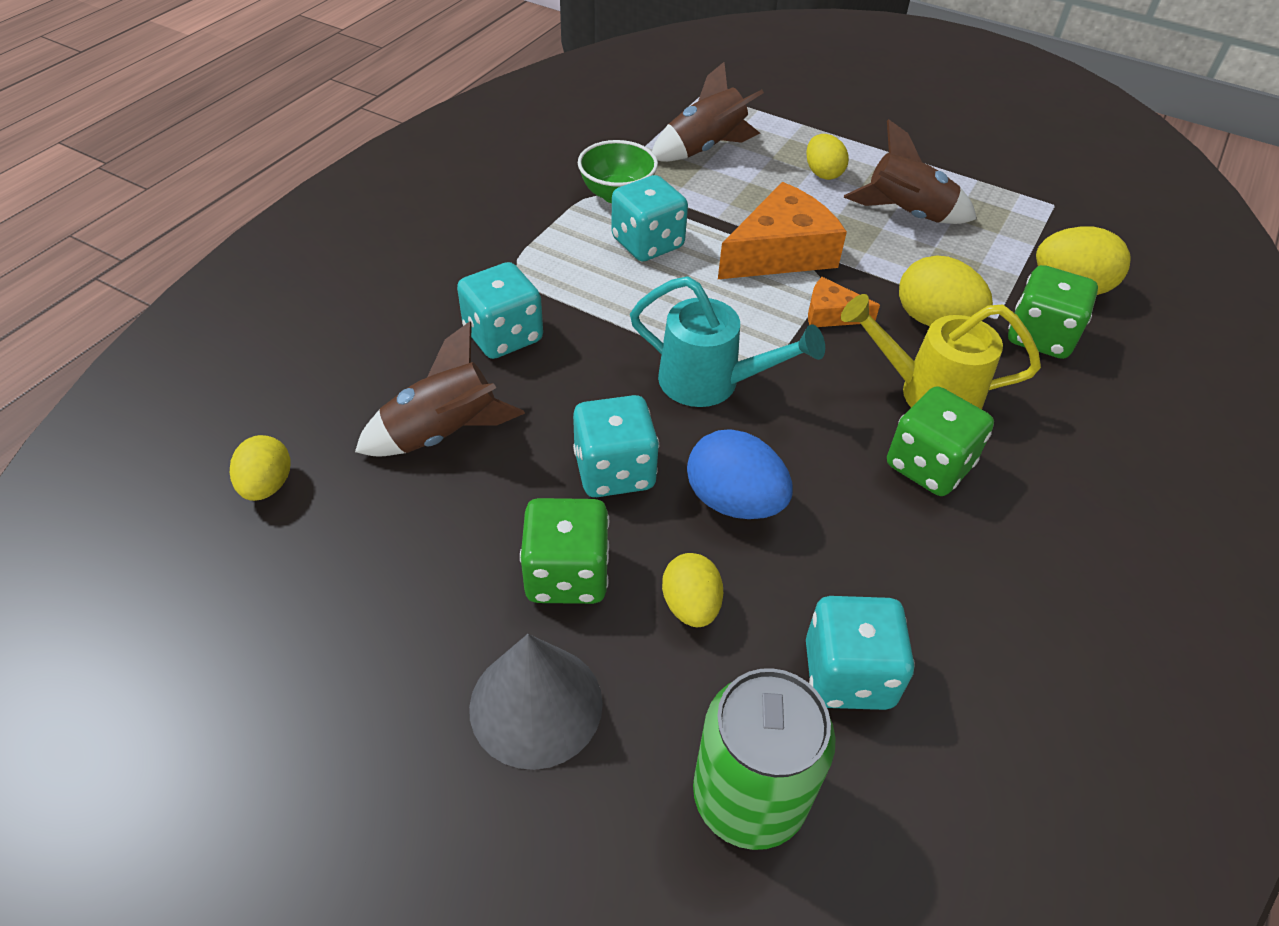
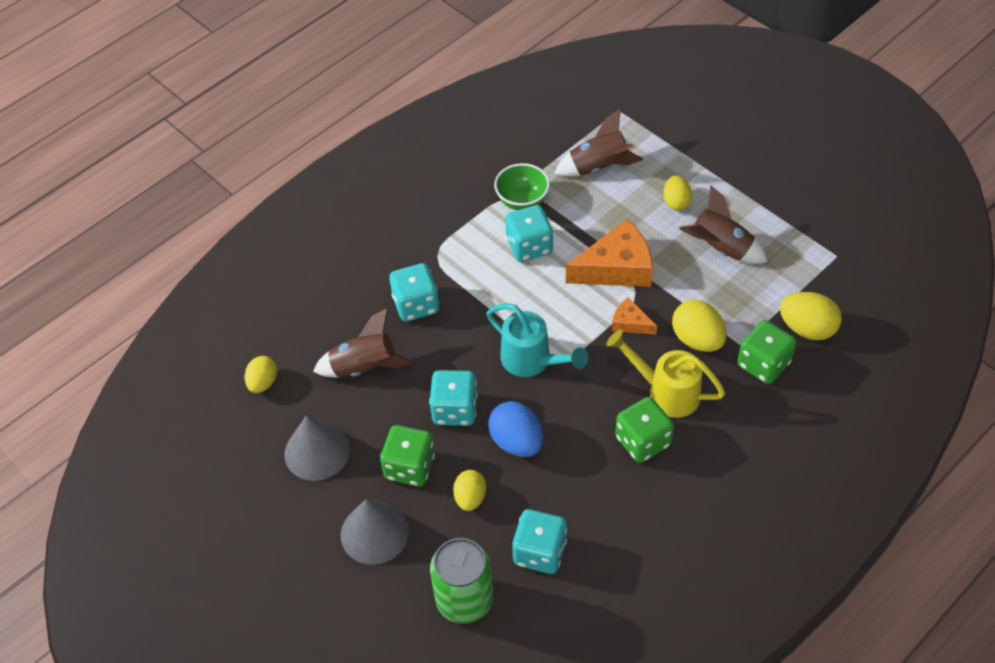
camera: 20 degrees right, 5 degrees up
(390, 580) = (317, 451): none -> grey cone

